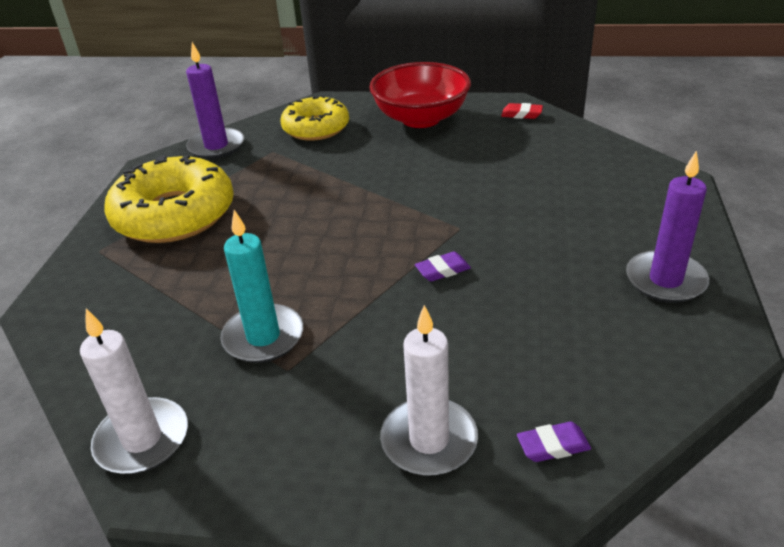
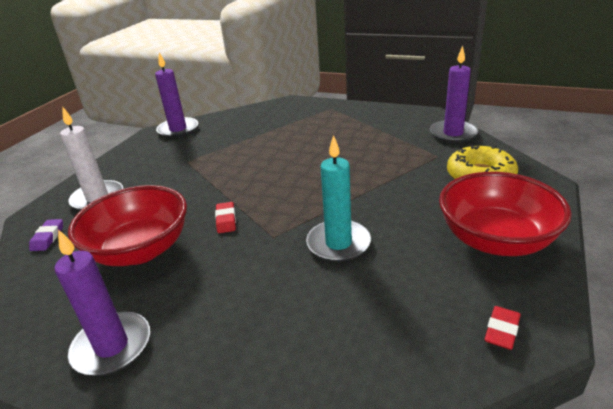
camera: 105 degrees right, 5 degrees down
(142, 439) = (178, 129): white candle -> purple candle
(174, 214) = (358, 125): yellow donut -> none
(263, 337) = (217, 154): turquoise candle -> turquoise candle (338, 243)
(442, 270) = (226, 220): purple eraser -> red eraser
(529, 322) = (140, 250): none -> red bowl

